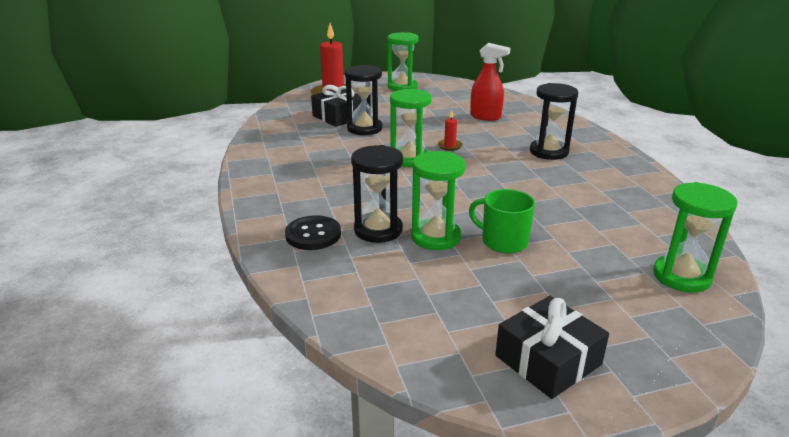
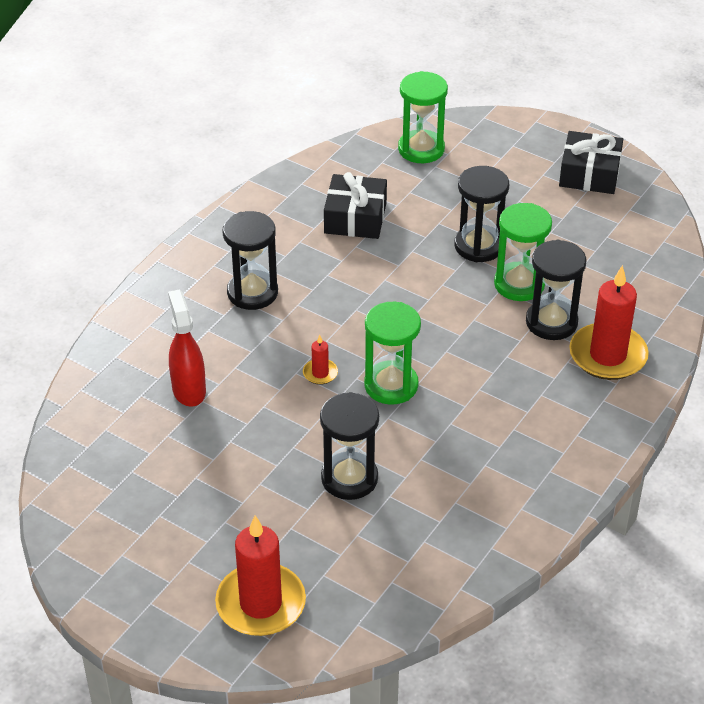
camera: 130 degrees left, 15 degrees up
(313, 235) = (607, 355): black button -> red candle
(339, 116) = (337, 532): black gift -> black gift (355, 218)
(402, 87) = (141, 546): green hourglass -> none
(503, 241) = (479, 246): green mug -> black hourglass

